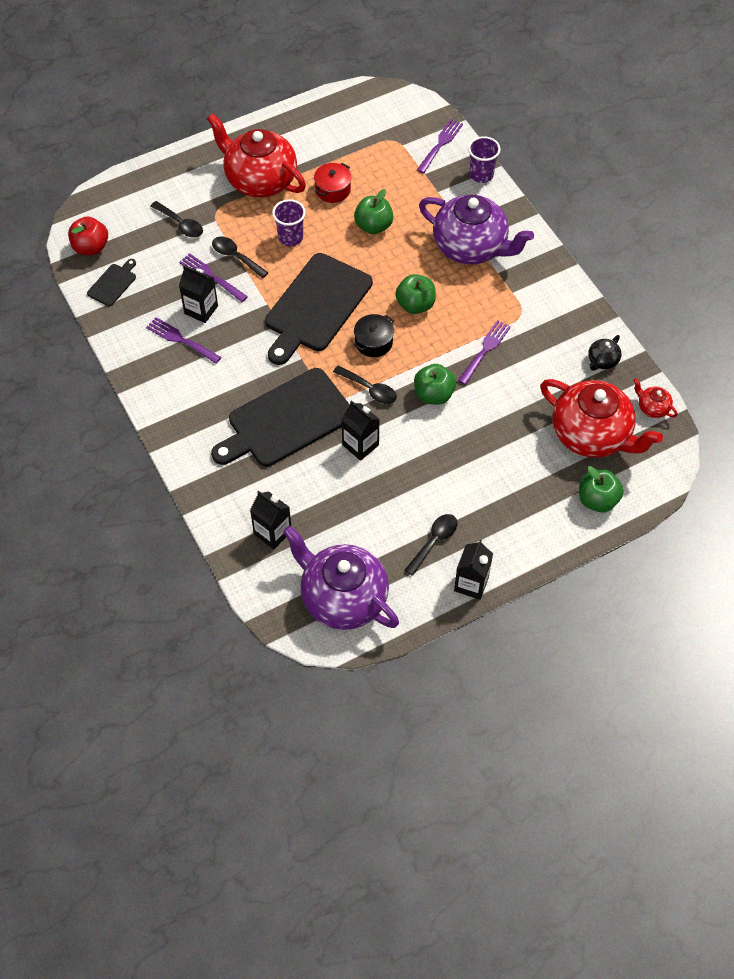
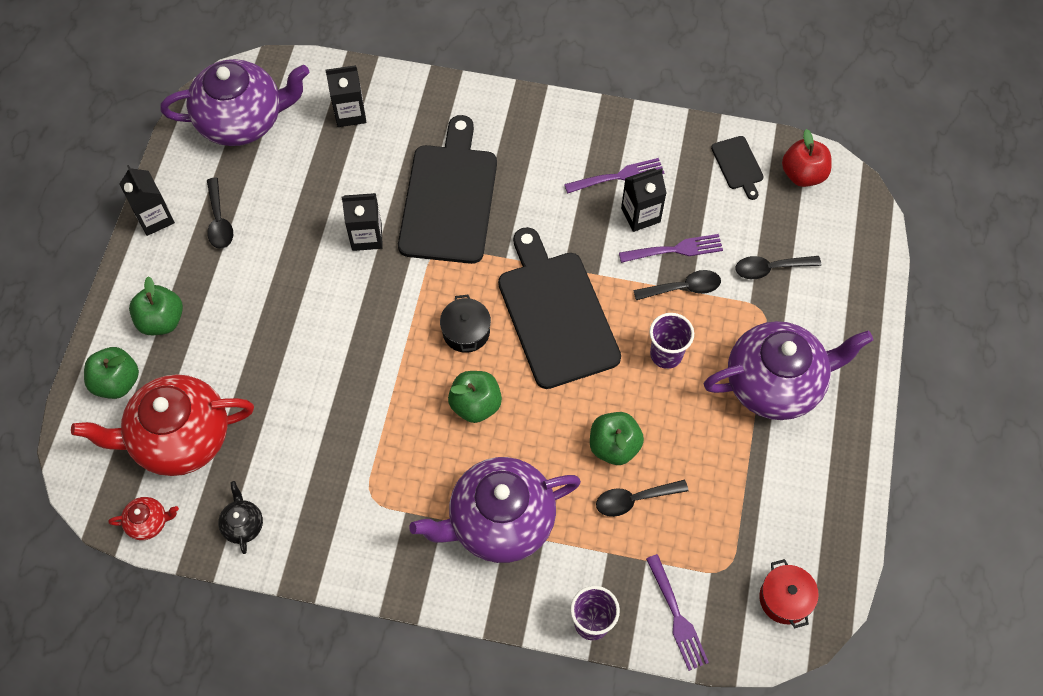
camera: 130 degrees right, 5 degrees up
(260, 180) = (775, 383): red teapot -> purple teapot
(333, 190) = (700, 444): red pot -> red pot (785, 599)
(369, 389) = (417, 288): black spoon -> black spoon (634, 499)
(433, 394) = (358, 337): green apple -> green apple (162, 320)
(485, 350) = (362, 424): purple fork -> none

